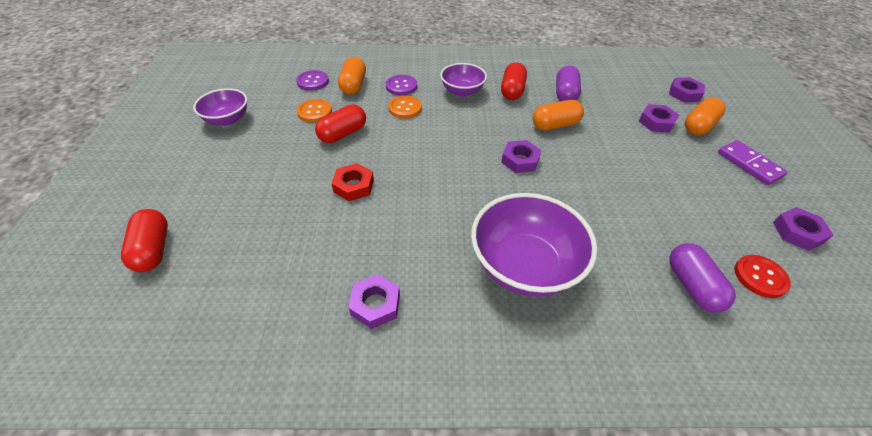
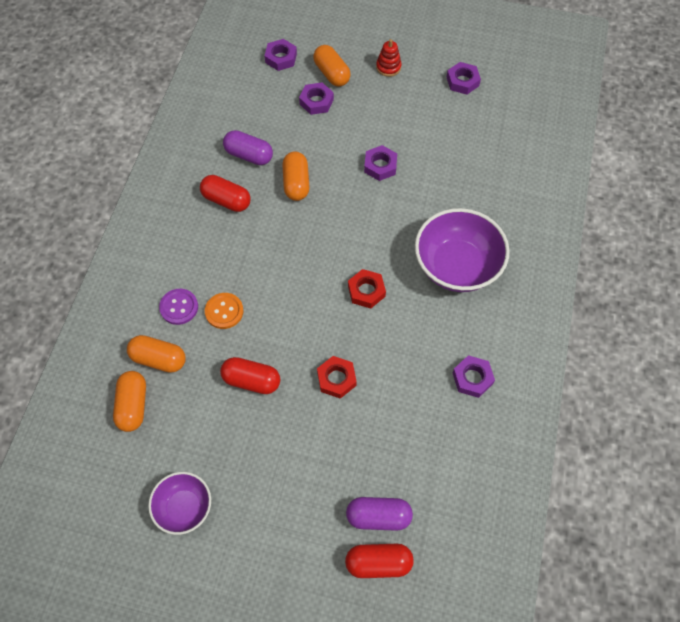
camera: 75 degrees left, 15 degrees up
(313, 81) = (133, 405): purple button -> orange capsule
(314, 112) = (200, 407): orange button -> none
(343, 134) = (251, 380): red capsule -> red capsule turned 45 degrees counterclockwise
(459, 191) = (366, 291): none -> red nut
(462, 91) = (210, 248): purple bowl -> none
(520, 160) = (338, 230): purple nut -> purple nut (380, 166)
(692, 286) = (494, 169): purple capsule -> purple capsule (378, 516)
(749, 164) = (388, 67): purple domino -> red stacking toy
(760, 277) = (494, 126): red button -> none

